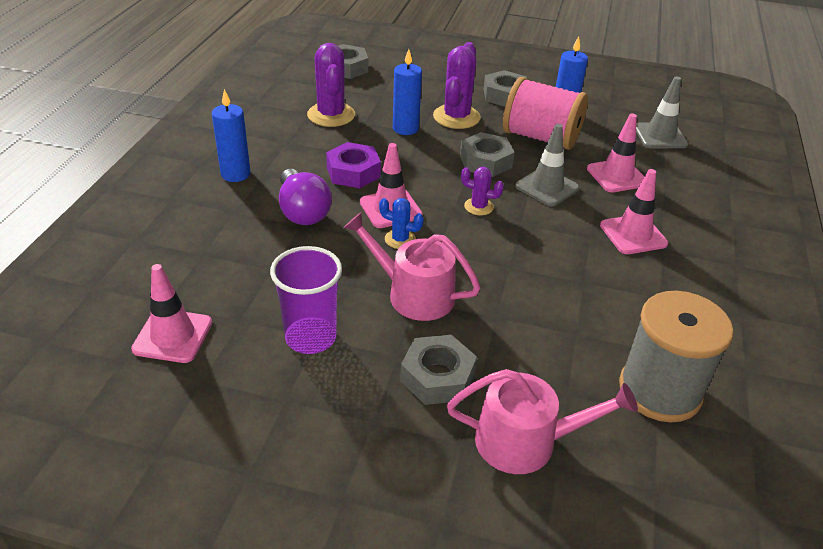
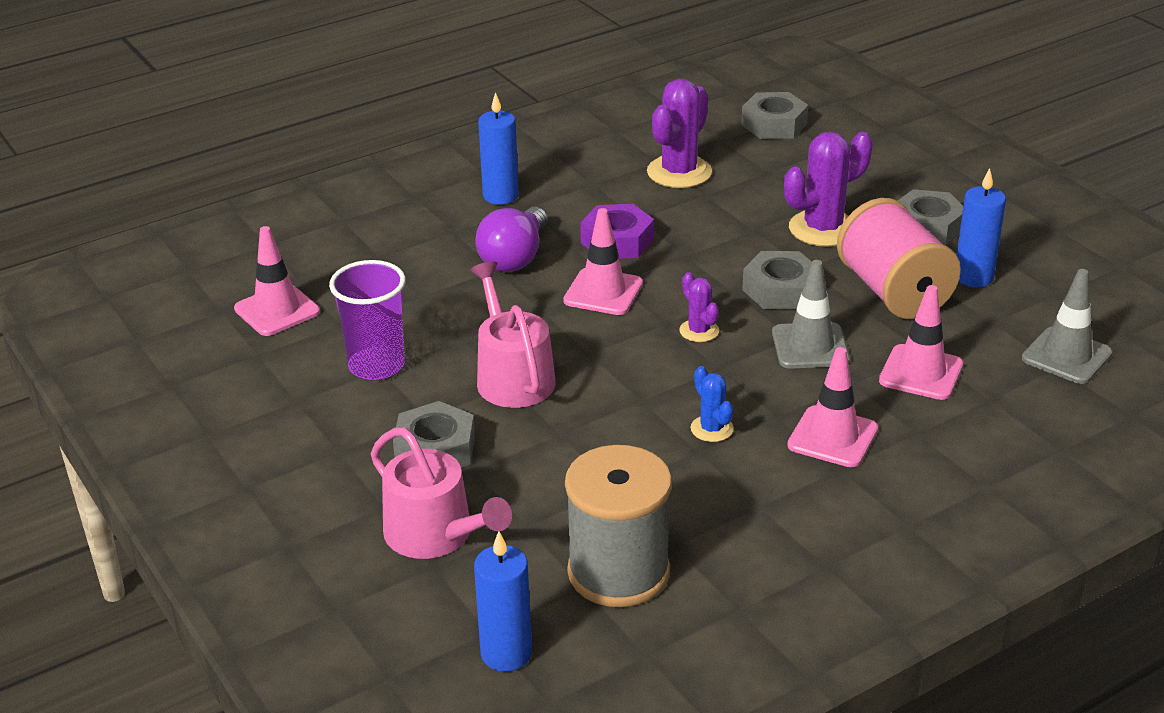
camera: 45 degrees right, 5 degrees down
(400, 239) = (570, 324): blue cactus -> blue cactus (712, 429)
(405, 128) = (741, 218): blue candle -> blue candle (506, 653)

